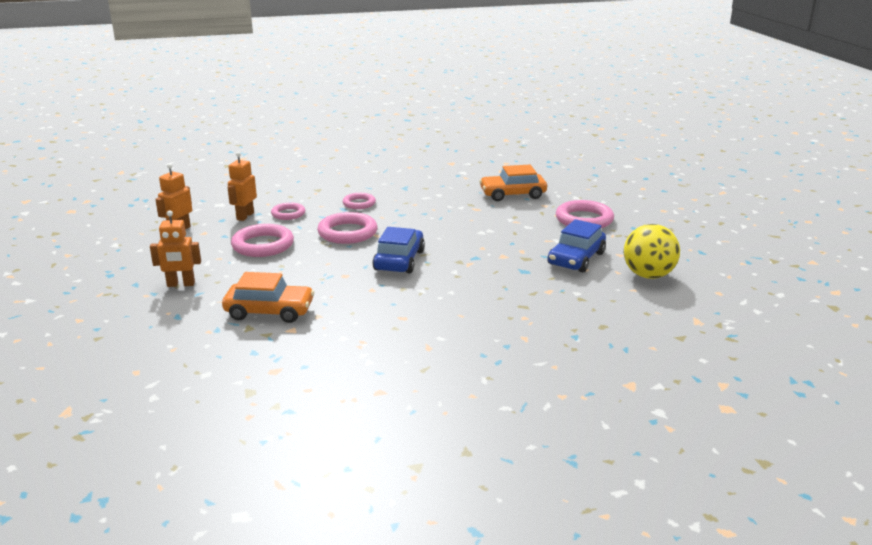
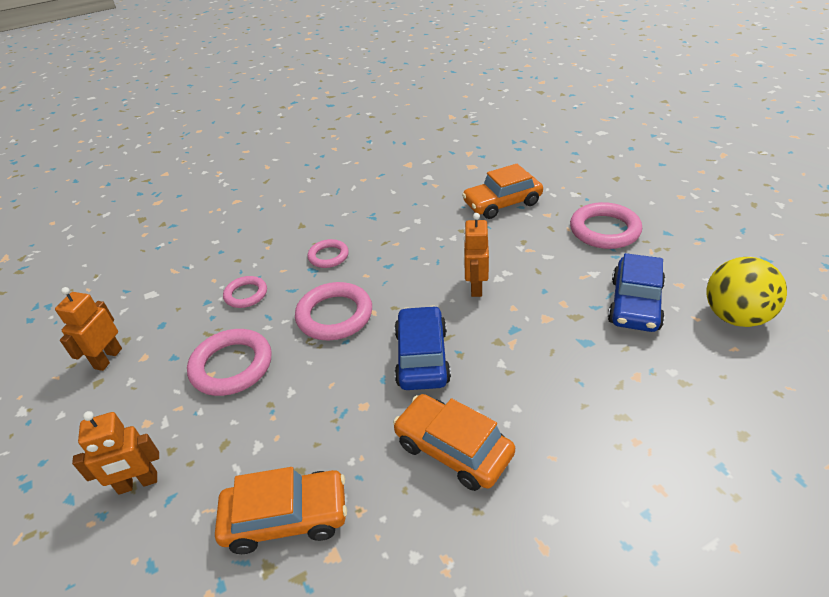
camera: 10 degrees left, 15 degrees up
(245, 216) = (190, 311): orange robot -> orange robot (476, 287)
(395, 302) = (453, 449): none -> orange car

